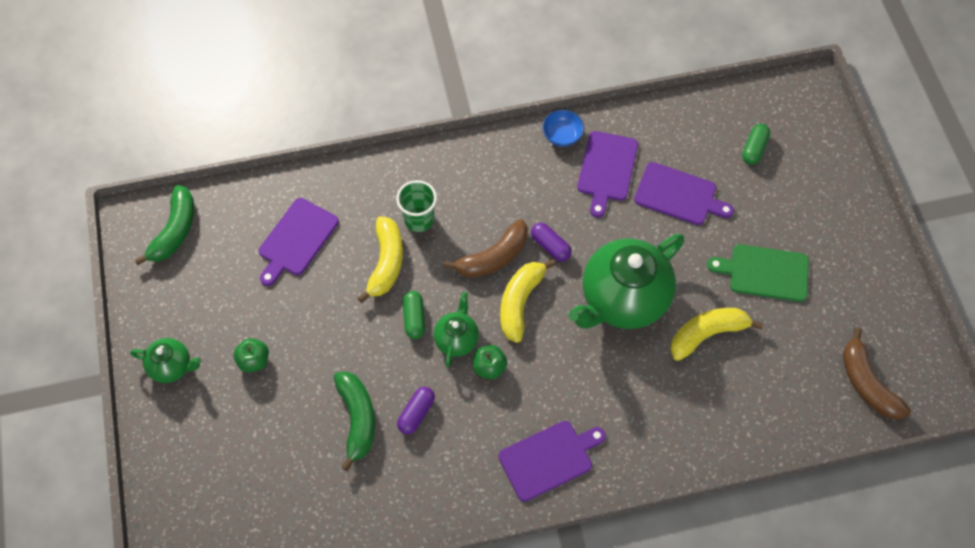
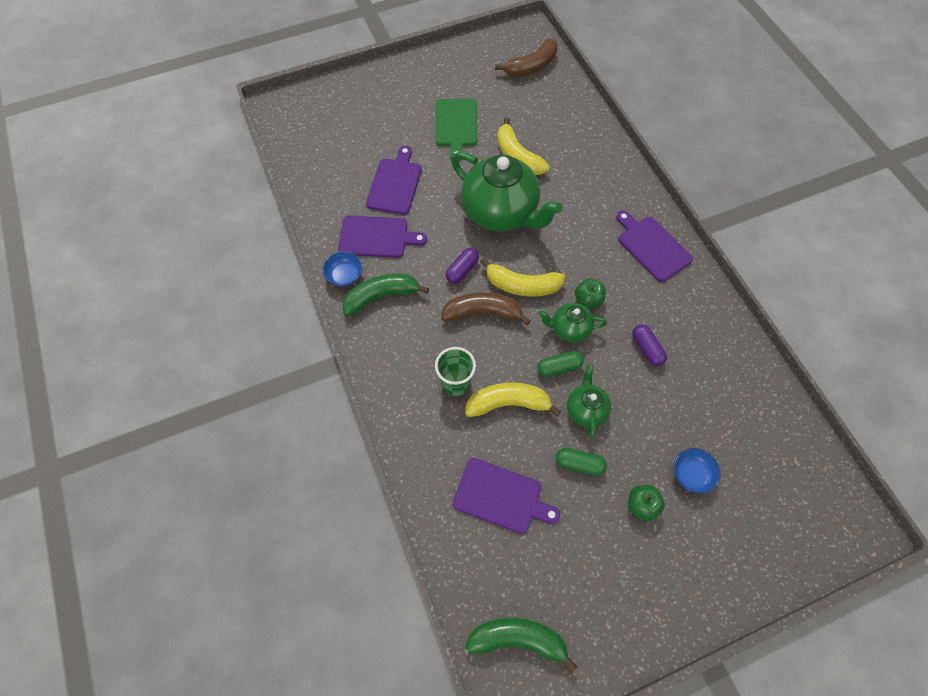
camera: 100 degrees left, 0 degrees up
(172, 366) = (673, 590): green teapot -> green teapot (586, 409)
(270, 416) = (691, 474): none -> blue bowl
(357, 419) = (668, 396): green banana -> green banana (381, 296)
(416, 413) = (646, 349): purple capsule -> purple capsule turned 45 degrees clockwise
(493, 257) = (483, 313): brown banana -> brown banana turned 45 degrees counterclockwise
(754, 149) = (342, 138): green capsule -> green capsule (579, 464)

